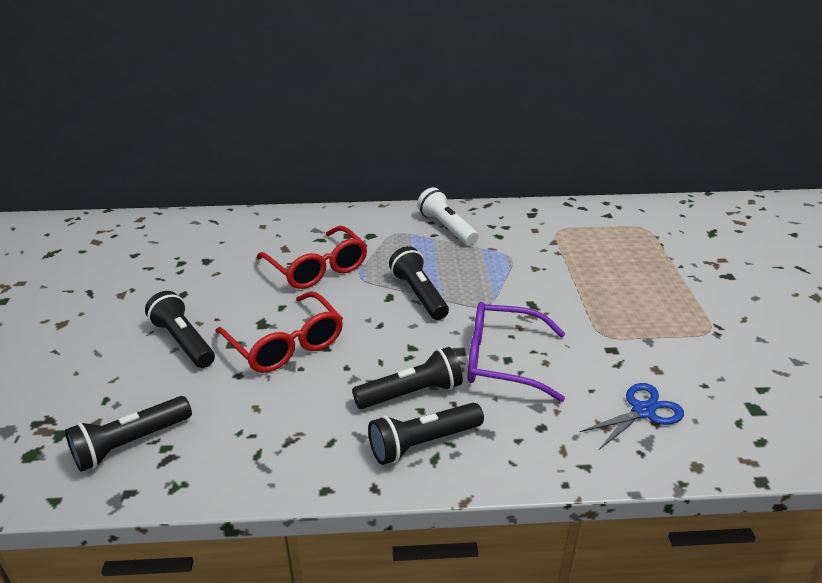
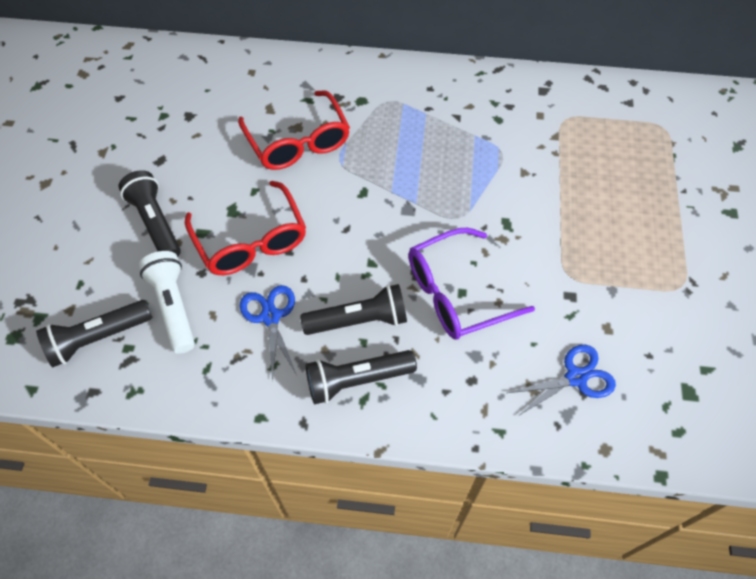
camera: 10 degrees right, 25 degrees up
(318, 402) = (270, 317): none -> blue scissors
(419, 294) = (394, 193): black flashlight -> none
(447, 228) = (445, 100): white flashlight -> white flashlight (174, 306)
(502, 360) = (456, 293): purple glasses -> purple glasses turned 45 degrees counterclockwise

